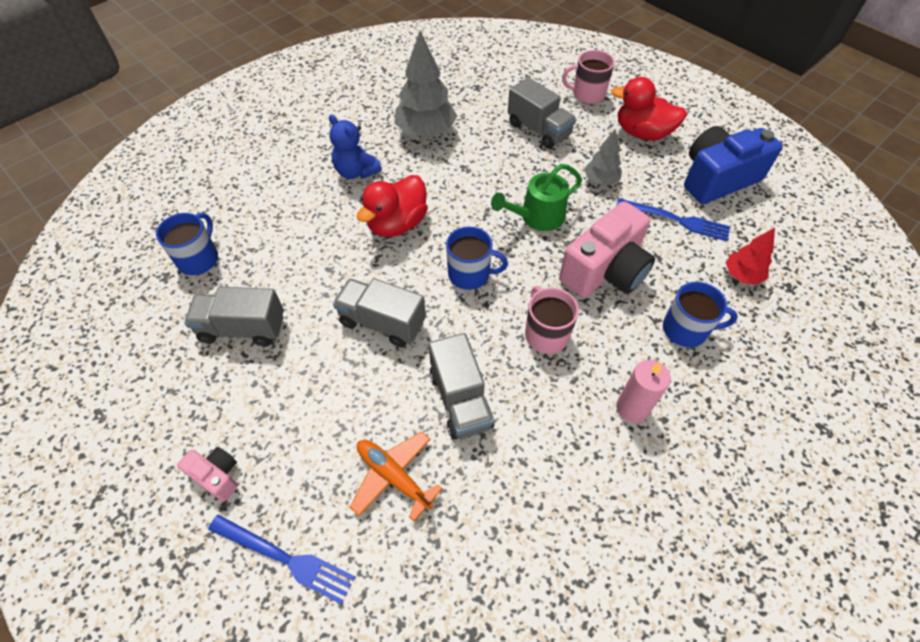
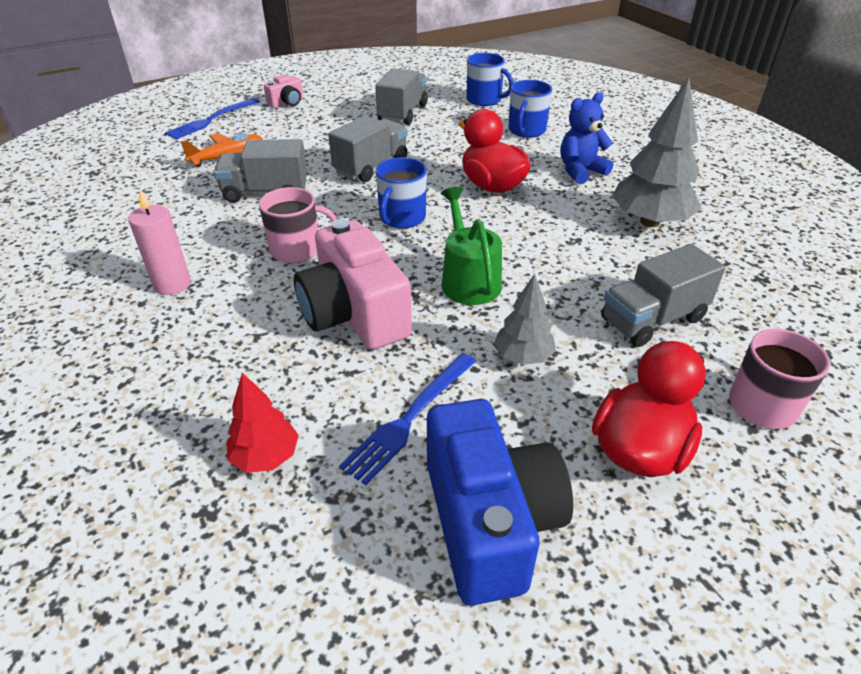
camera: 105 degrees right, 15 degrees down
(686, 329) = (225, 358): blue mug -> blue mug (526, 131)

